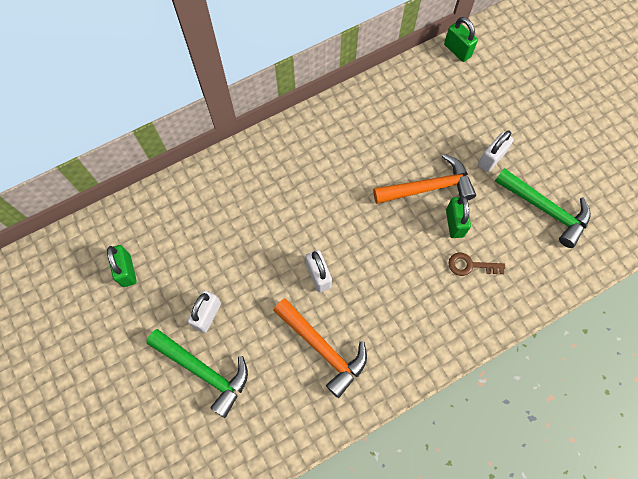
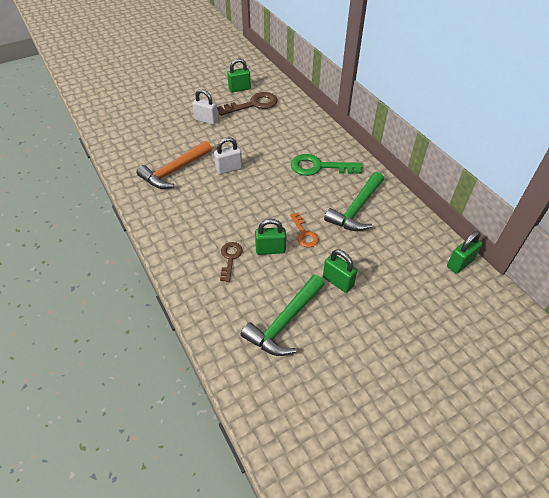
camera: 90 degrees right, 20 degrees down
(172, 248) = (253, 104): none -> brown key
(203, 371) = (170, 120): green hammer -> green hammer (356, 209)
(315, 167) = (319, 167): none -> green key
(428, 188) = (304, 234): orange hammer -> orange key
(491, 159) = (338, 281): white padlock -> green padlock

